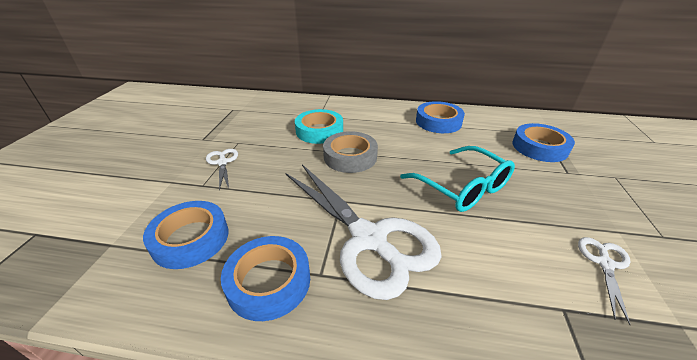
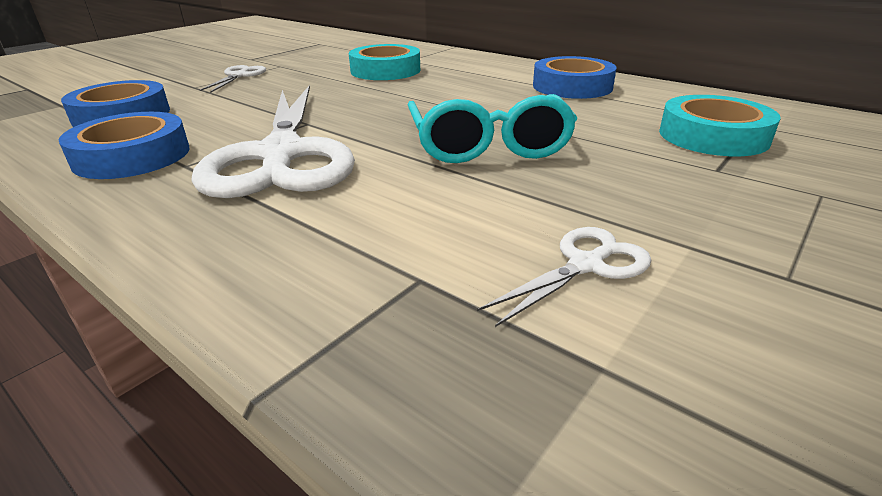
camera: 30 degrees right, 5 degrees down
(350, 157) = (384, 94): grey tape -> none
(539, 147) = (713, 136): blue tape -> turquoise tape

